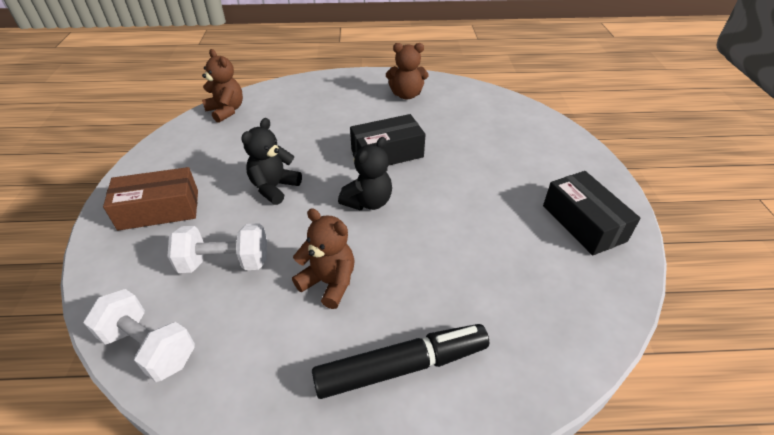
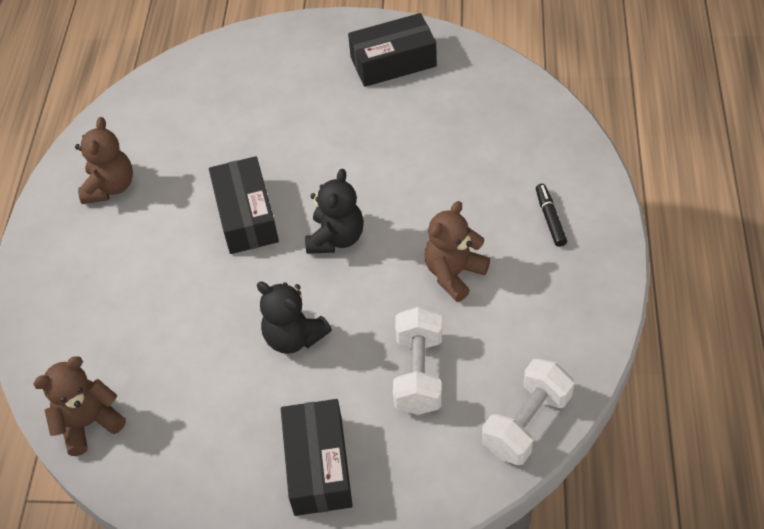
camera: 80 degrees left, 10 degrees up
(159, 210) = (318, 466): brown box -> black box
(368, 202) = (336, 238): black teddy bear -> black teddy bear turned 60 degrees clockwise
(402, 367) = (550, 218): black marker -> black marker, size x0.48

